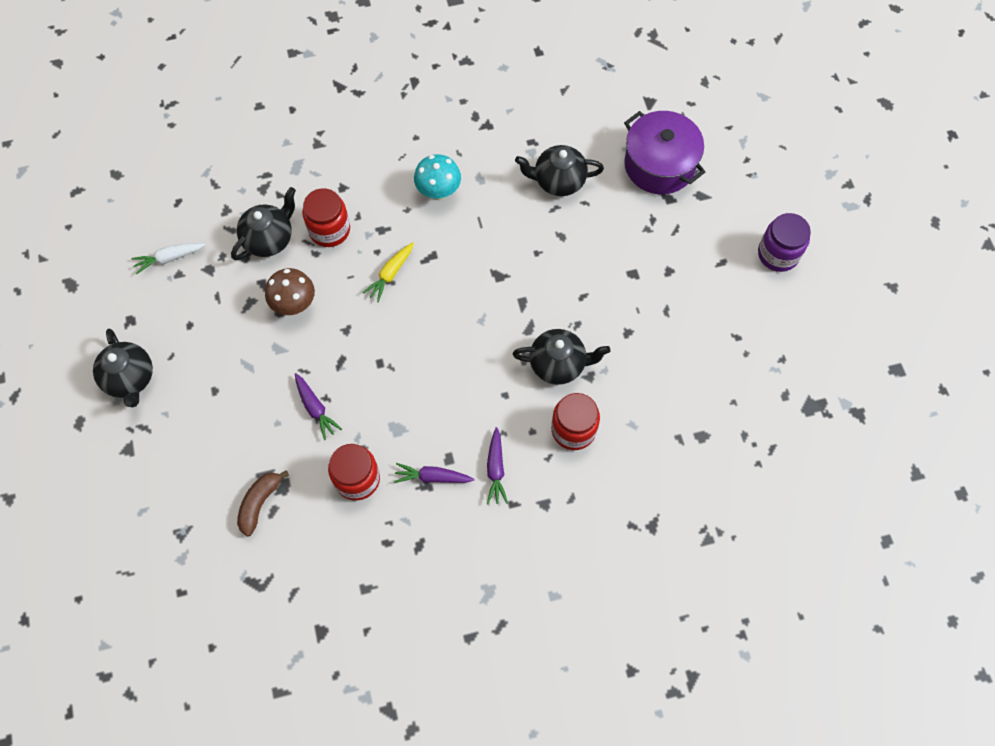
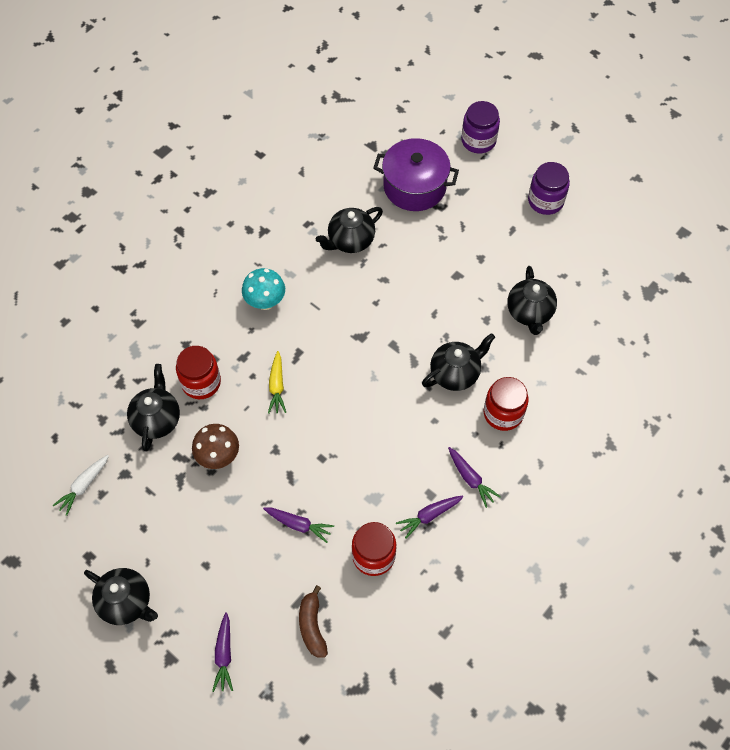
camera: 35 degrees left, 5 degrees down
(171, 477) = (224, 655): none -> purple carrot
(674, 352) = (529, 313): none -> black teapot
(757, 156) = (478, 140): none -> purple jar

